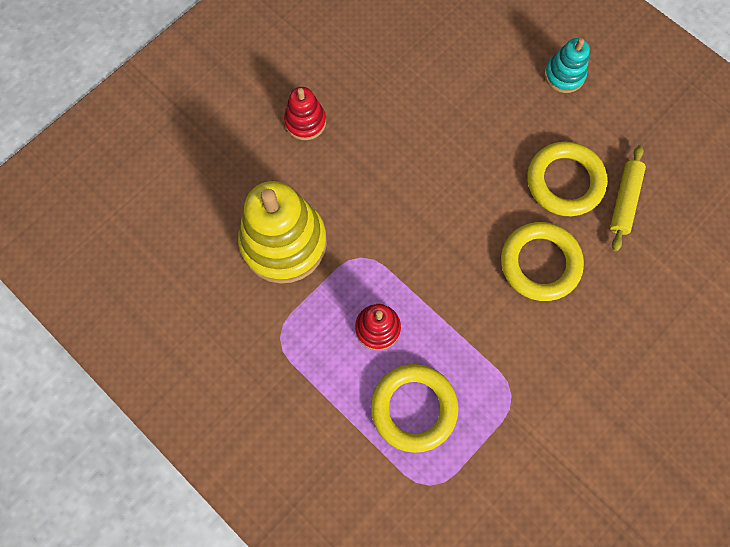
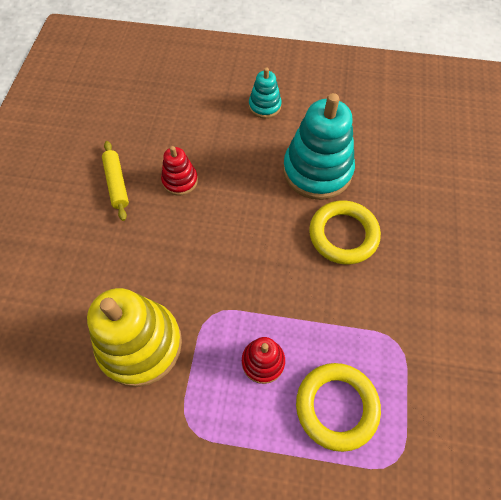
camera: 35 degrees left, 10 degrees down
(305, 122) = (97, 241): red stacking toy -> red stacking toy (180, 181)
(565, 182) = (317, 171): yellow ring -> turquoise stacking toy
(624, 201) = (364, 160): yellow rolling pin -> yellow rolling pin (117, 184)

